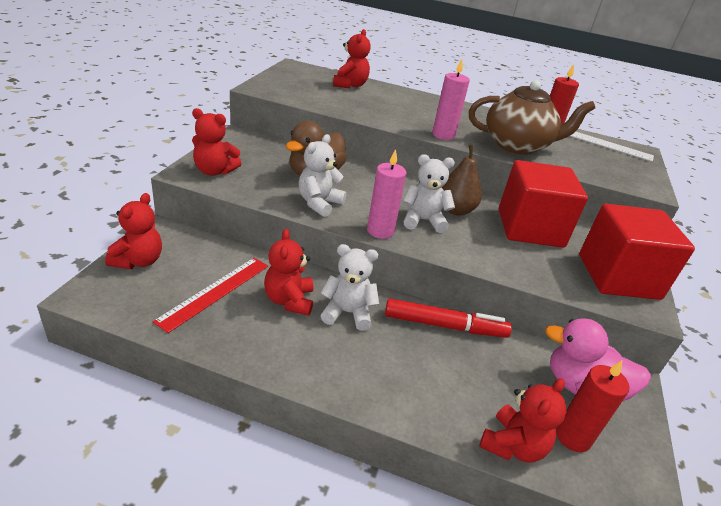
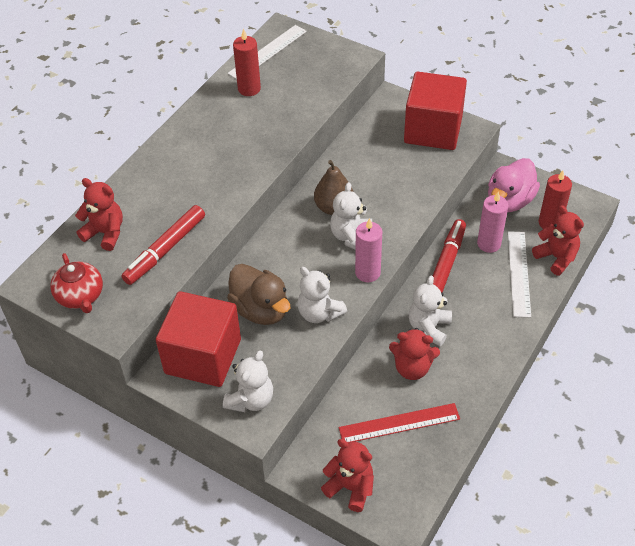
camera: 70 degrees left, 15 degrees up
(214, 171) = (251, 400): red teddy bear -> white teddy bear
(215, 292) = (399, 423): red ruler -> red ruler turned 60 degrees counterclockwise
(286, 78) = (80, 296): none -> red teapot
(342, 103) = (165, 250): none -> red marker
(443, 135) = (250, 176): pink candle -> pink candle (489, 244)
(463, 399) = (518, 273): none -> white ruler
(517, 145) = (274, 122): brown teapot -> none
(530, 228) = (364, 162): red cube -> red cube (203, 356)

